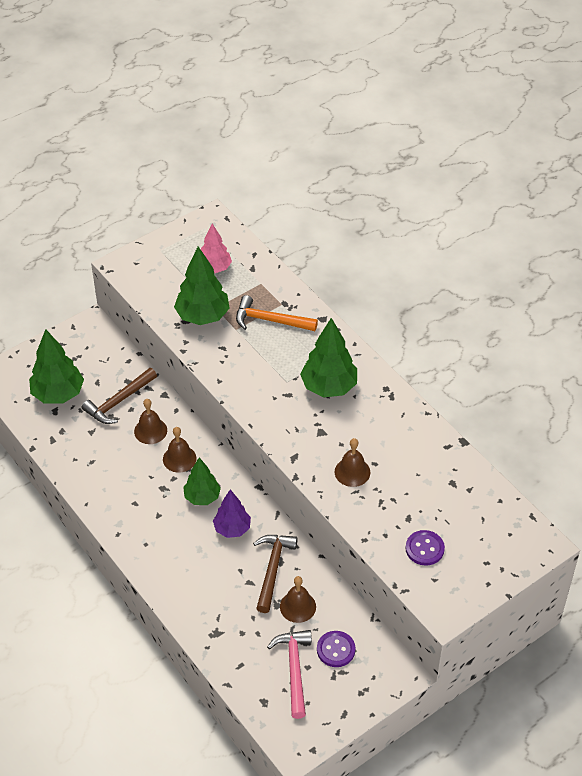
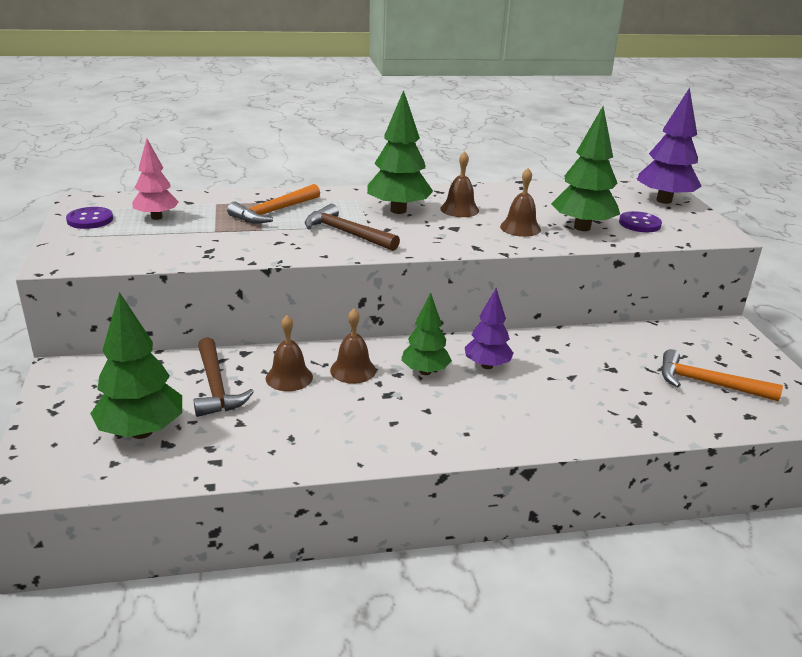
camera: 65 degrees left, 20 degrees down
(202, 316) = (216, 240): green tree -> green tree (582, 227)
(272, 569) = (561, 357): brown hammer -> brown hammer (346, 233)
(294, 669) = (708, 383): pink hammer -> orange hammer
(298, 606) = (621, 357): brown bell -> brown bell (459, 209)
(336, 650) = (688, 352): purple button -> purple button (90, 220)
(500, 556) = (664, 200): none -> purple tree

